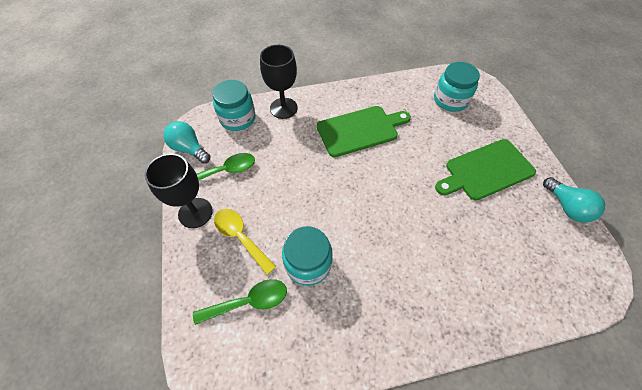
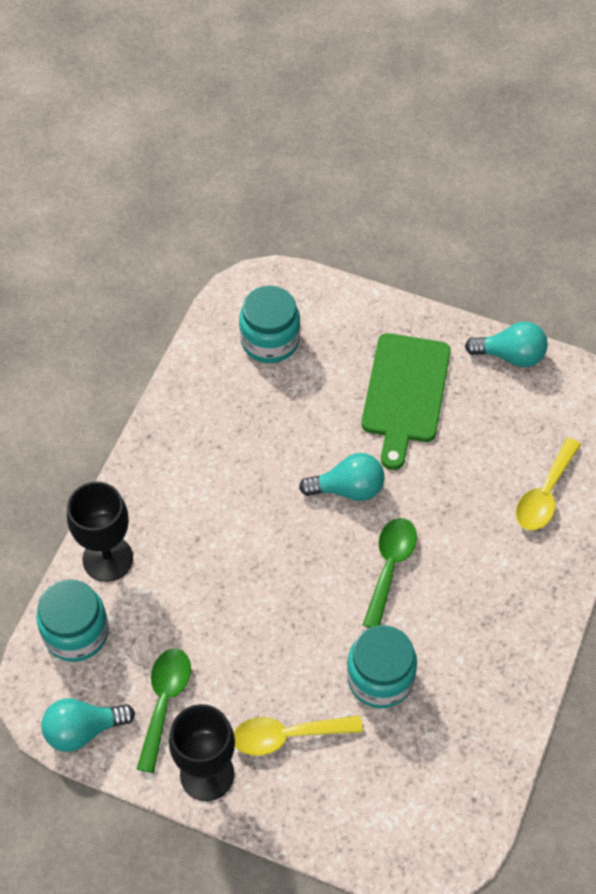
camera: 55 degrees left, 0 degrees up
(248, 302) = (381, 772): green spoon -> green spoon (389, 567)
(360, 130) = (230, 487): green cutting board -> none
(406, 178) = (348, 489): none -> turquoise light bulb
(504, 283) = (545, 494): none -> yellow spoon

